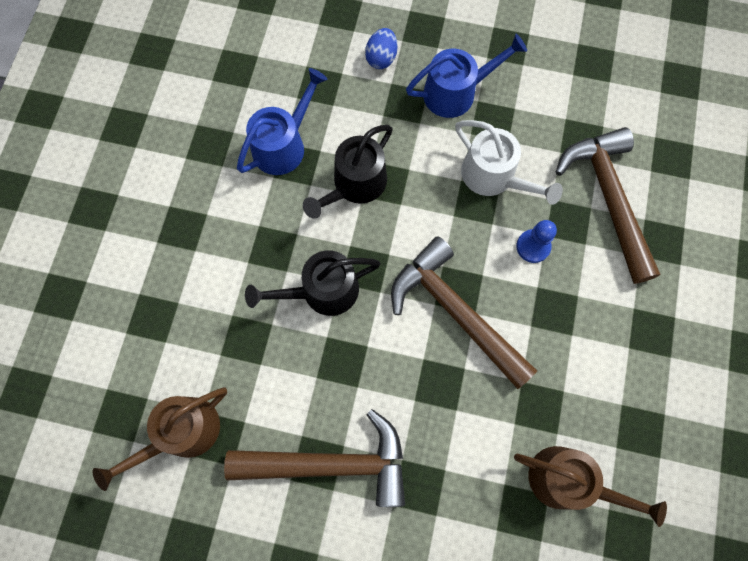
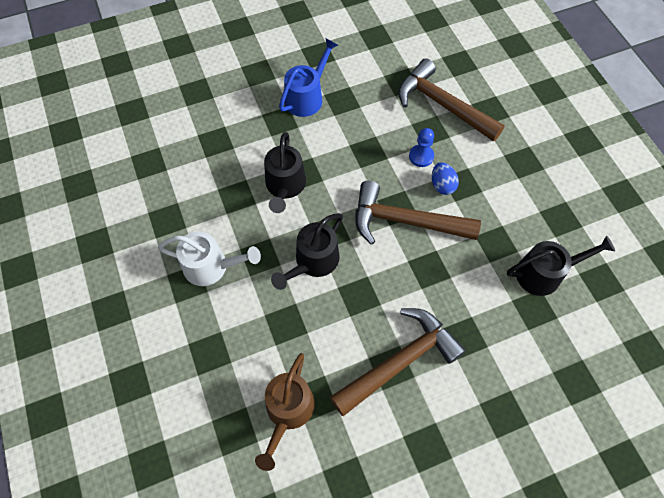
camera: 35 degrees left, 10 degrees down
(283, 145) = (218, 190): blue watering can -> none
(381, 58) = (244, 103): blue egg -> blue egg (442, 185)
(493, 177) = (367, 131): white watering can -> white watering can (211, 266)
(567, 481) = (544, 273): brown watering can -> black watering can

